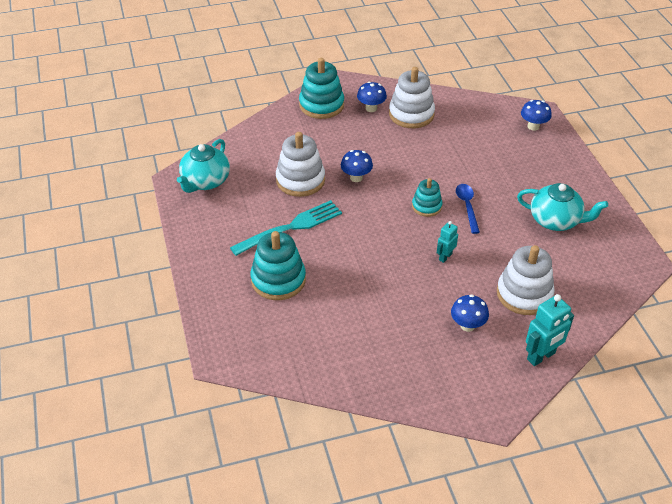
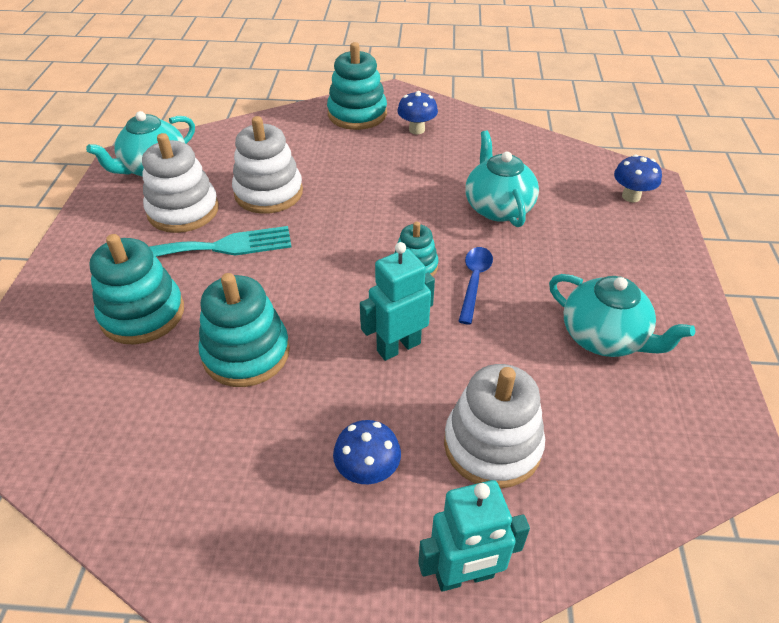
camera: 20 degrees right, 0 degrees up
(356, 177) = (342, 206): blue mushroom -> none
(359, 284) = (246, 353): none -> turquoise stacking toy
(411, 114) = (465, 147): white stacking toy -> white stacking toy (183, 210)
(445, 257) = (398, 346): turquoise robot -> turquoise robot, size x1.69
(456, 154) = (497, 207): none -> turquoise teapot

